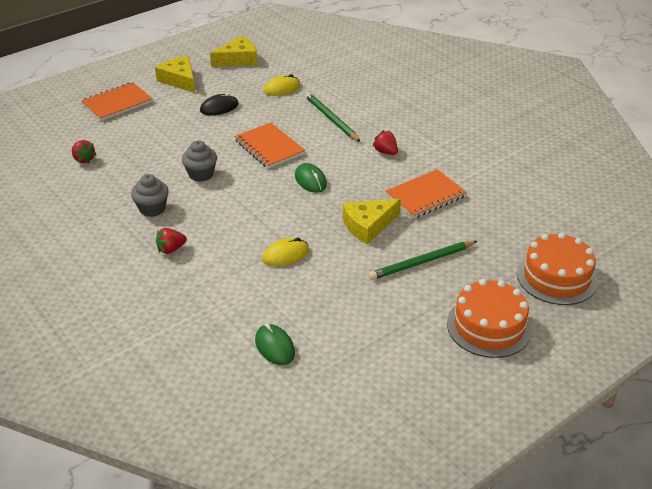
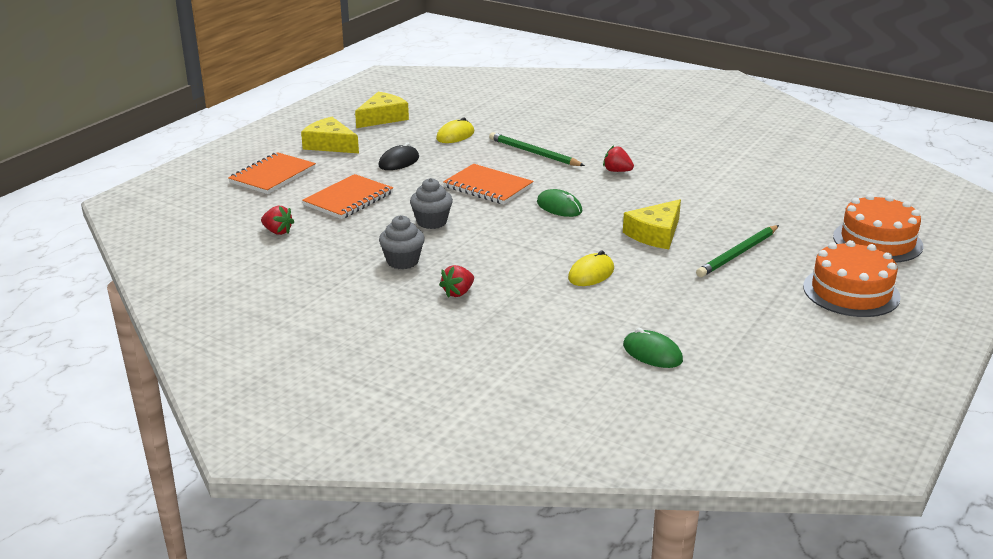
camera: 20 degrees left, 10 degrees down
(425, 196) = (691, 200): orange notebook -> orange notebook (348, 199)

